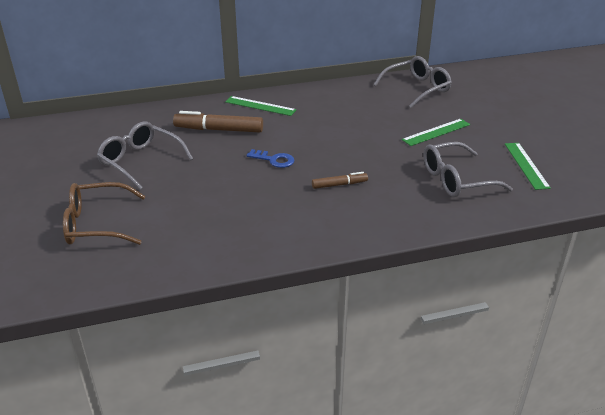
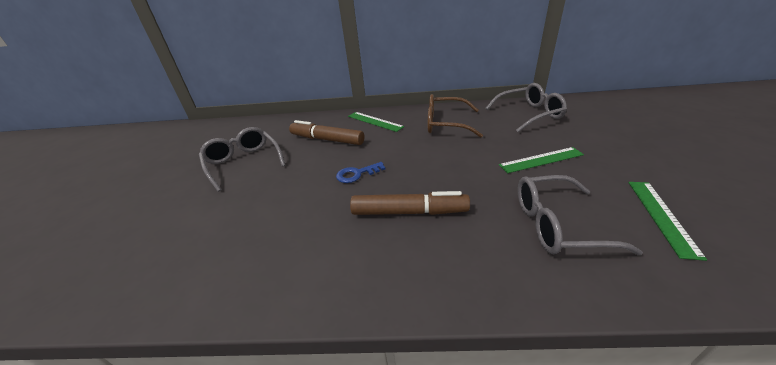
camera: 20 degrees right, 0 degrees up
(96, 224) = (152, 224): brown glasses -> brown glasses (445, 124)
(274, 160) = (357, 174): blue key -> blue key turned 120 degrees clockwise
(339, 185) = (409, 212): brown marker -> brown marker, size x1.78

